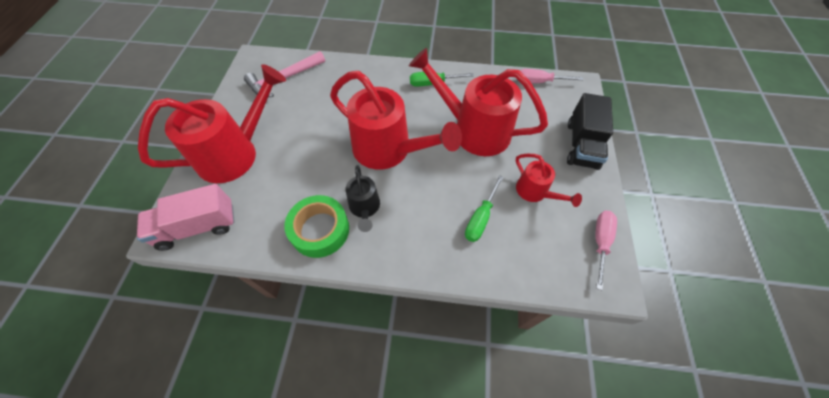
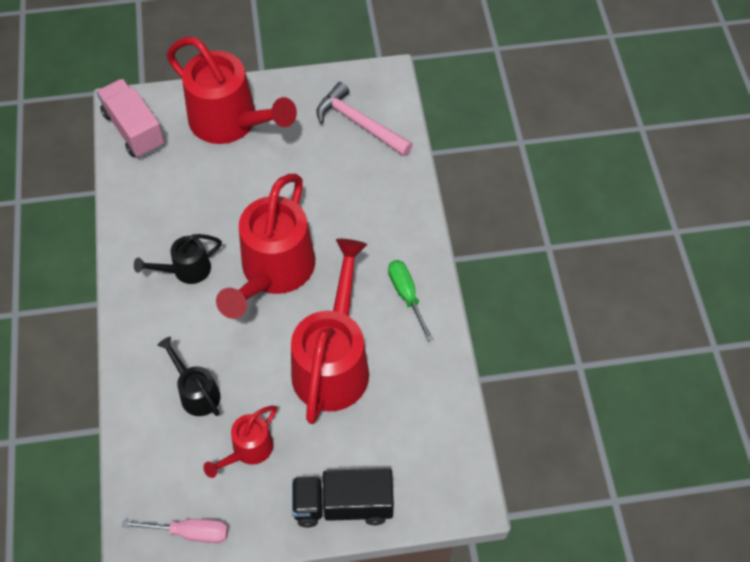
camera: 75 degrees right, 0 degrees up
(320, 230) = (151, 236): green tape -> none
(480, 218) = (196, 392): green screwdriver -> black watering can
(539, 82) = (455, 437): pink screwdriver -> none

